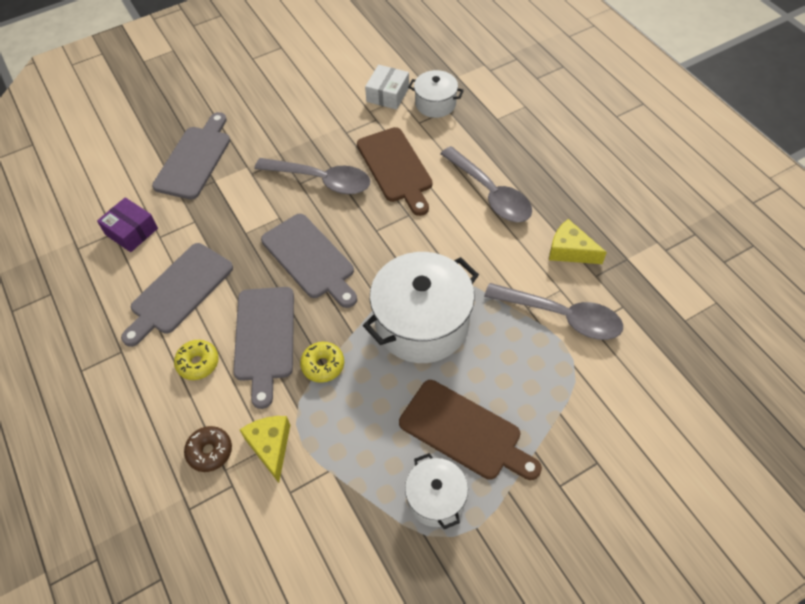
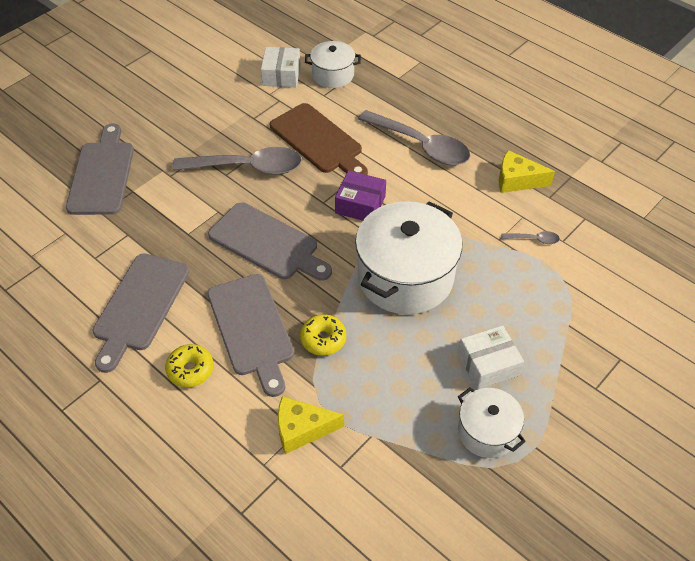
camera: 20 degrees left, 5 degrees down
(131, 231) = (61, 259): purple box -> purple box (360, 204)
(210, 451) = (240, 451): brown donut -> none
(270, 446) = (302, 429): yellow cheese -> yellow cheese turned 60 degrees counterclockwise
(464, 432) = (488, 364): brown cutting board -> white box
(561, 316) = (534, 239): grey spoon -> grey spoon, size x0.42

